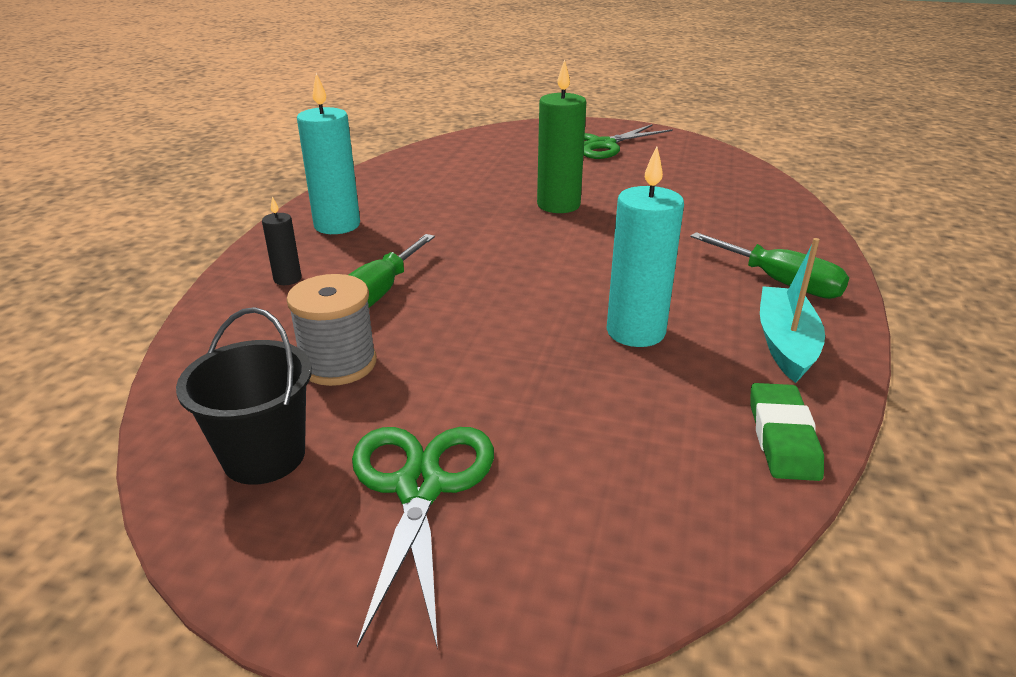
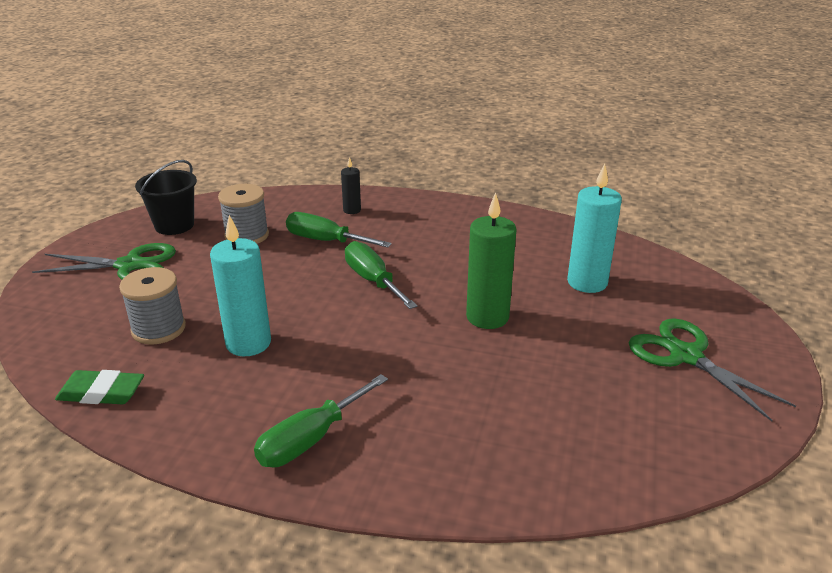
camera: 90 degrees right, 0 degrees up
(337, 225) = (435, 218): turquoise candle -> turquoise candle (587, 282)
(487, 260) = (373, 280): none -> green screwdriver
(620, 412) = (158, 329): none -> grey spool
(785, 343) = (207, 419): turquoise boat -> none

